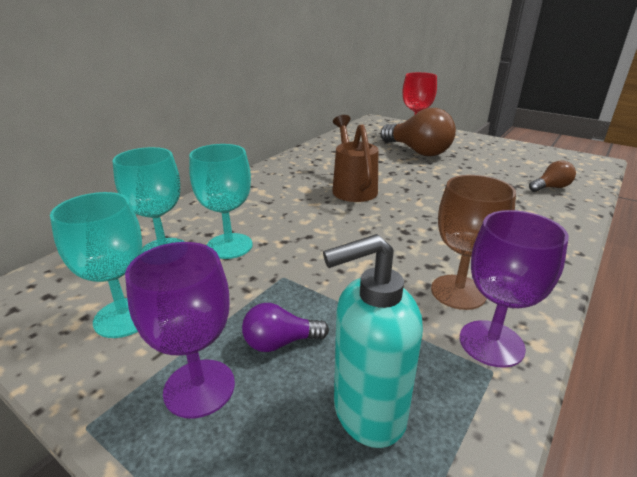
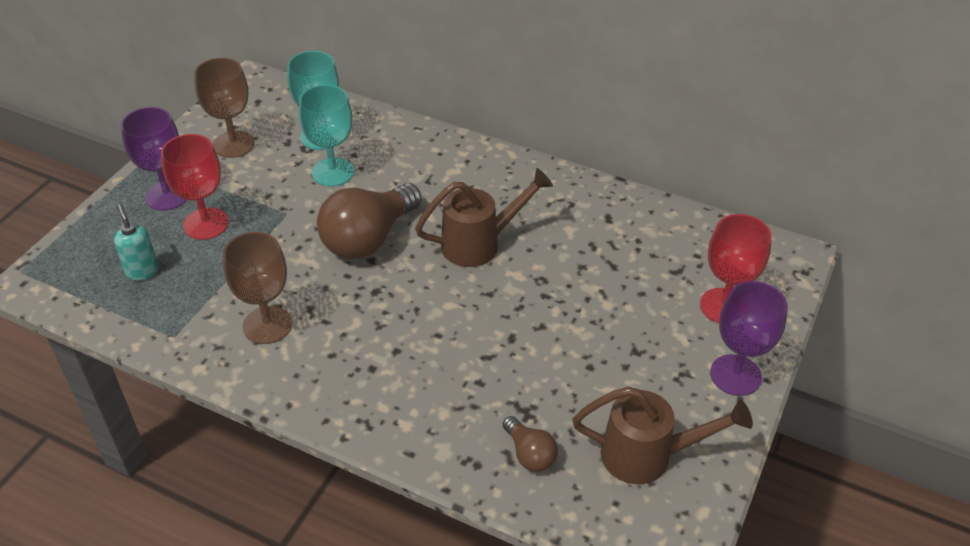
camera: 80 degrees right, 15 degrees up
(124, 317) = (233, 144): turquoise goblet -> brown goblet
(280, 342) = (206, 224): purple light bulb -> red goblet
(368, 412) = (142, 271): turquoise soap dispenser -> turquoise soap dispenser, size x0.60
(417, 151) = (639, 308): brown light bulb -> brown light bulb (368, 238)
(491, 343) = (201, 339): purple goblet -> purple goblet (735, 375)
(532, 160) = (648, 456): none -> brown watering can

